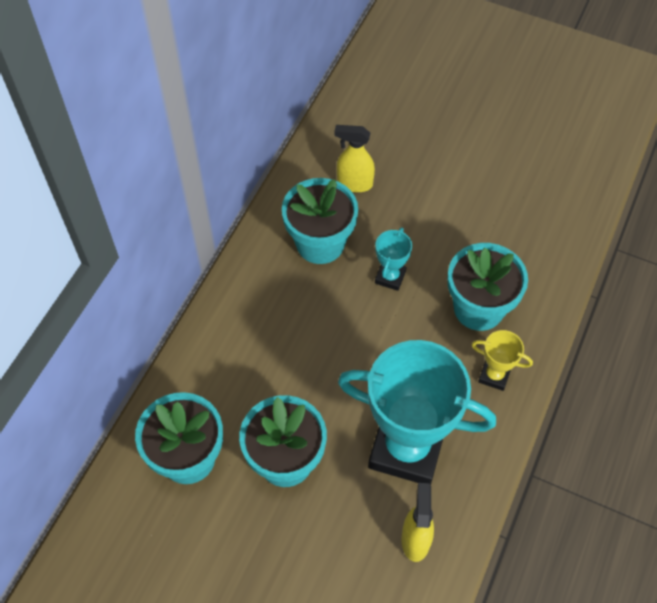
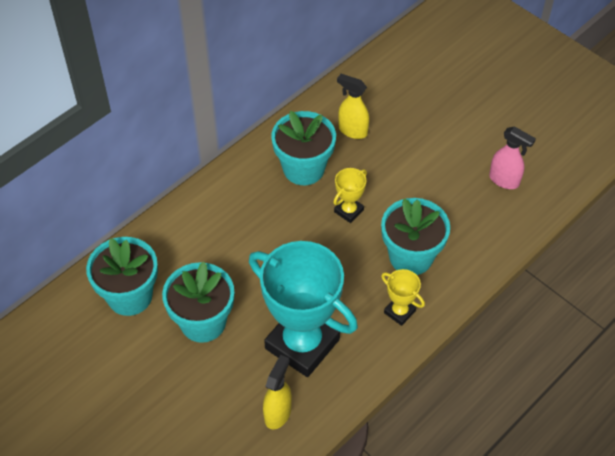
camera: 20 degrees right, 5 degrees down
(390, 277) = (349, 211): turquoise trophy -> yellow trophy
(537, 192) = (504, 180): none -> pink spray bottle

